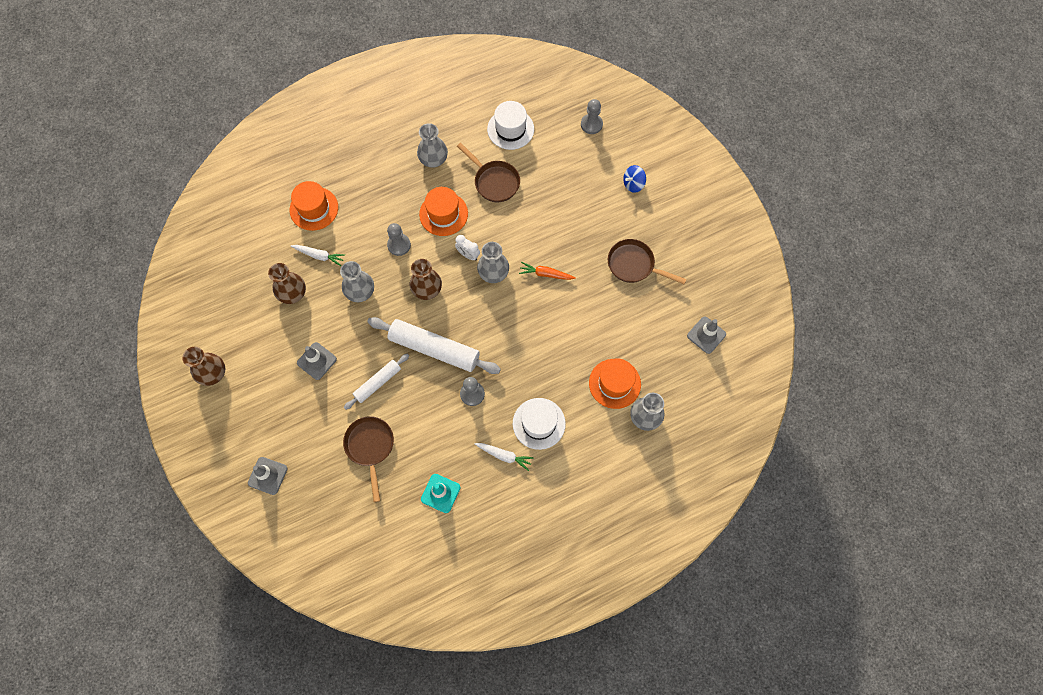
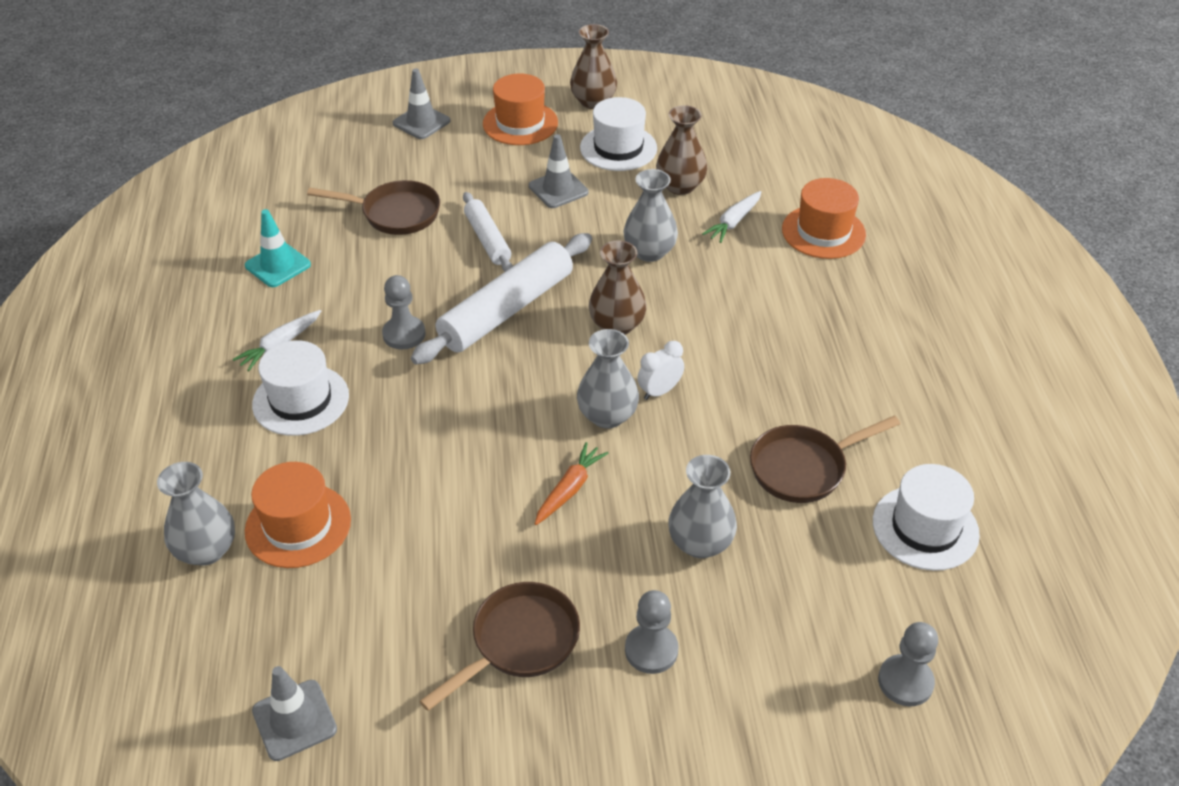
camera: 110 degrees right, 25 degrees down
(262, 340) = (618, 148): none -> white hat
(399, 245) = (716, 311): grey pawn -> grey pawn (651, 650)
(433, 159) = (880, 393): grey vase -> grey vase (700, 543)
(443, 214) = (757, 379): orange hat -> orange hat (520, 123)
(633, 184) = (718, 712): blue spinning top -> none

